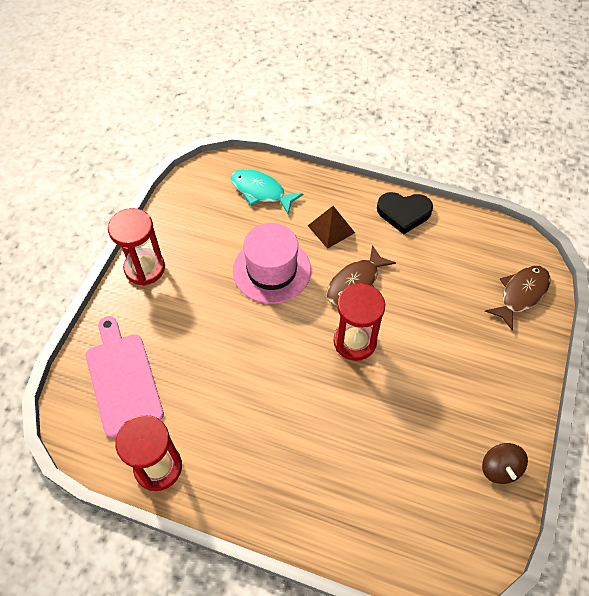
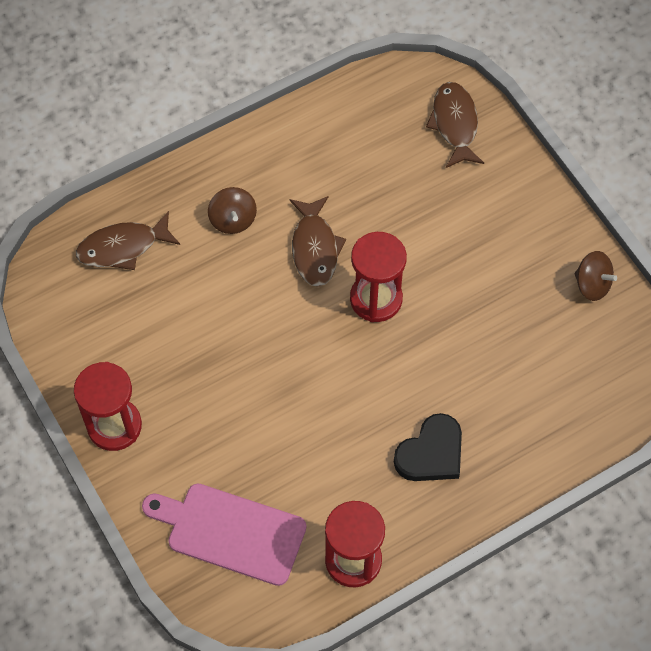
camera: 50 degrees left, 5 degrees up
(261, 191) = (123, 247): turquoise fish -> brown fish
(272, 270) = (230, 310): pink hat -> none
(331, 229) = (233, 220): brown pyramid -> brown spinning top
(404, 213) = (277, 142): black heart -> black heart (431, 453)

